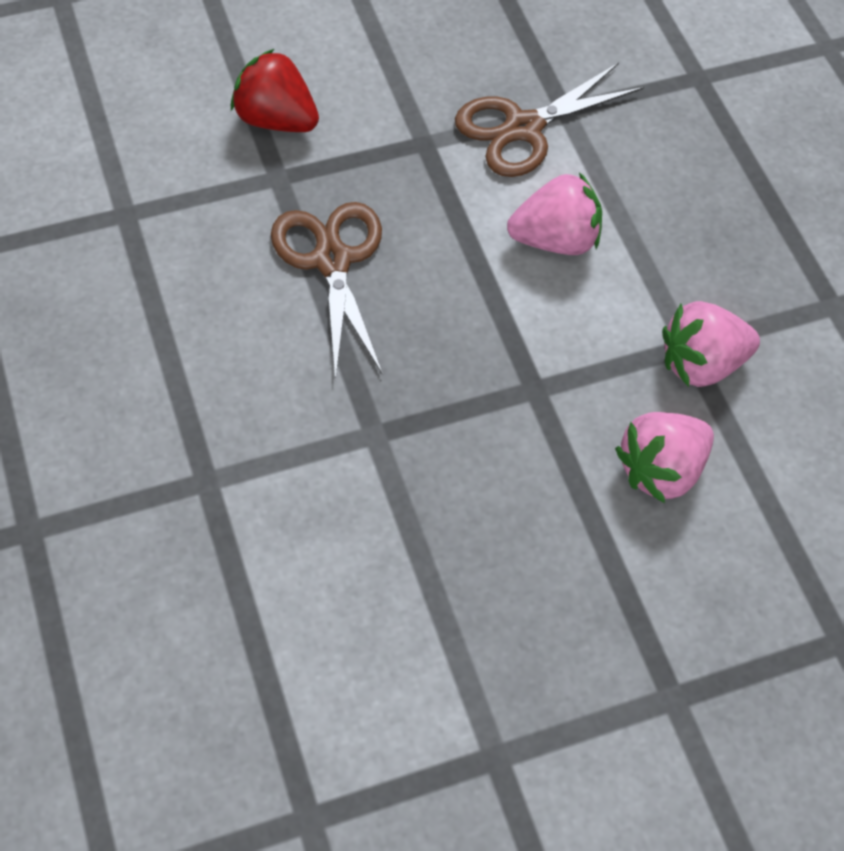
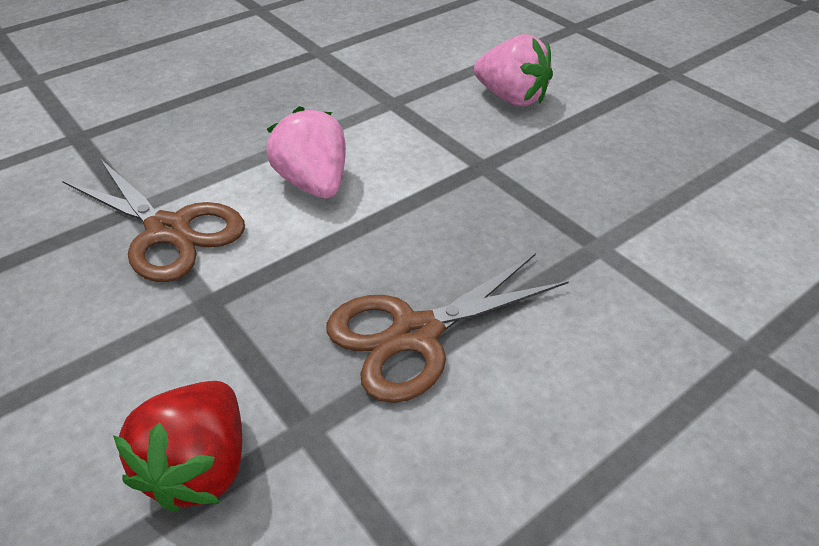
camera: 105 degrees left, 15 degrees down
(701, 364) = (405, 94): pink strawberry -> none

